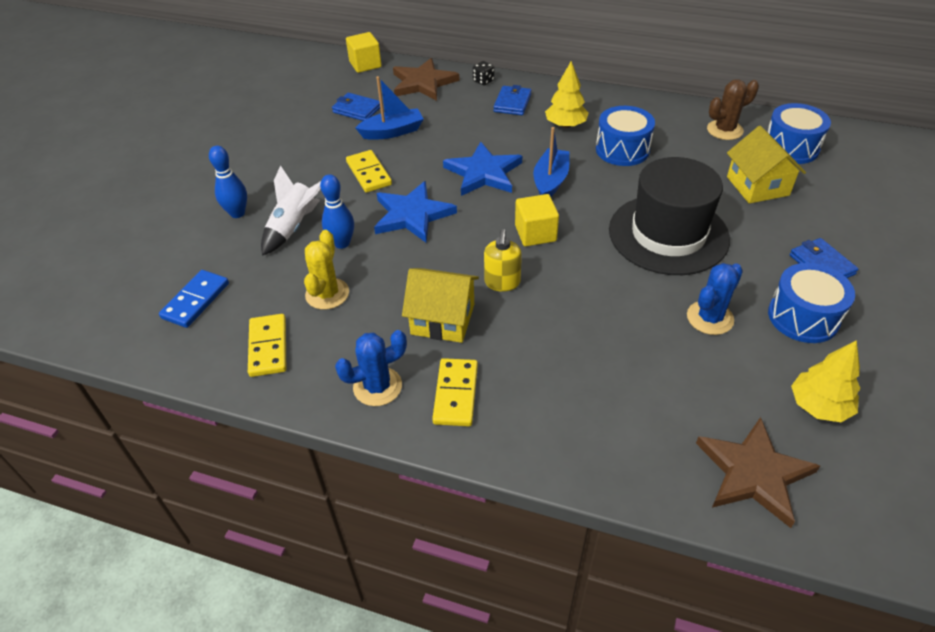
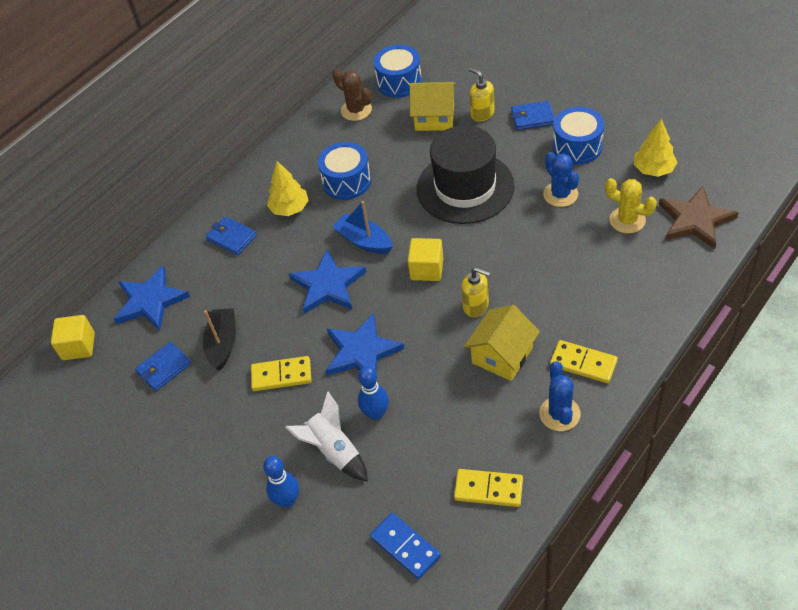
camera: 65 degrees left, 5 degrees up
(327, 294) = (439, 435): yellow cactus -> yellow cactus (627, 220)
(392, 132) = (223, 343): blue boat -> black boat
(423, 83) = (150, 301): brown star -> blue star
(483, 81) = (179, 251): black dice -> none
(724, 130) = (356, 110): brown cactus -> brown cactus turned 45 degrees counterclockwise
(793, 221) = (482, 113): none -> yellow soap dispenser

